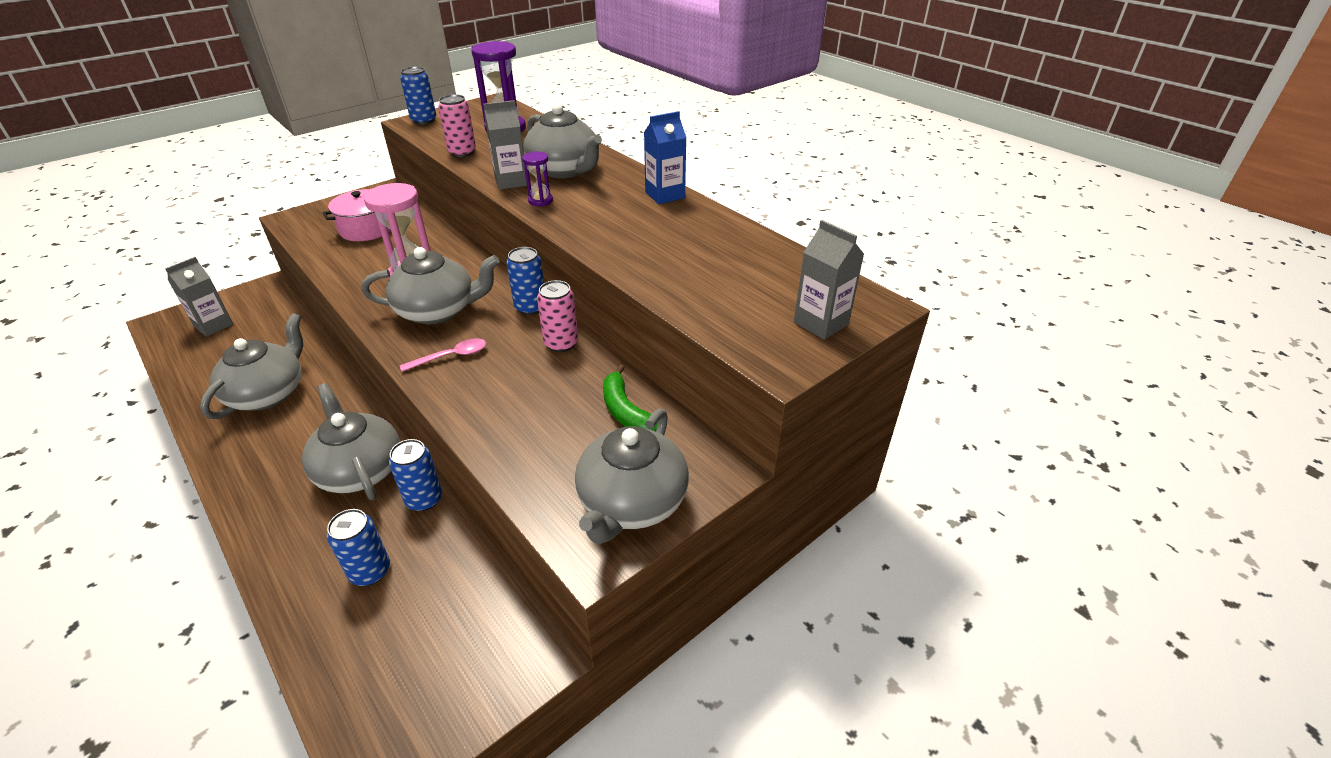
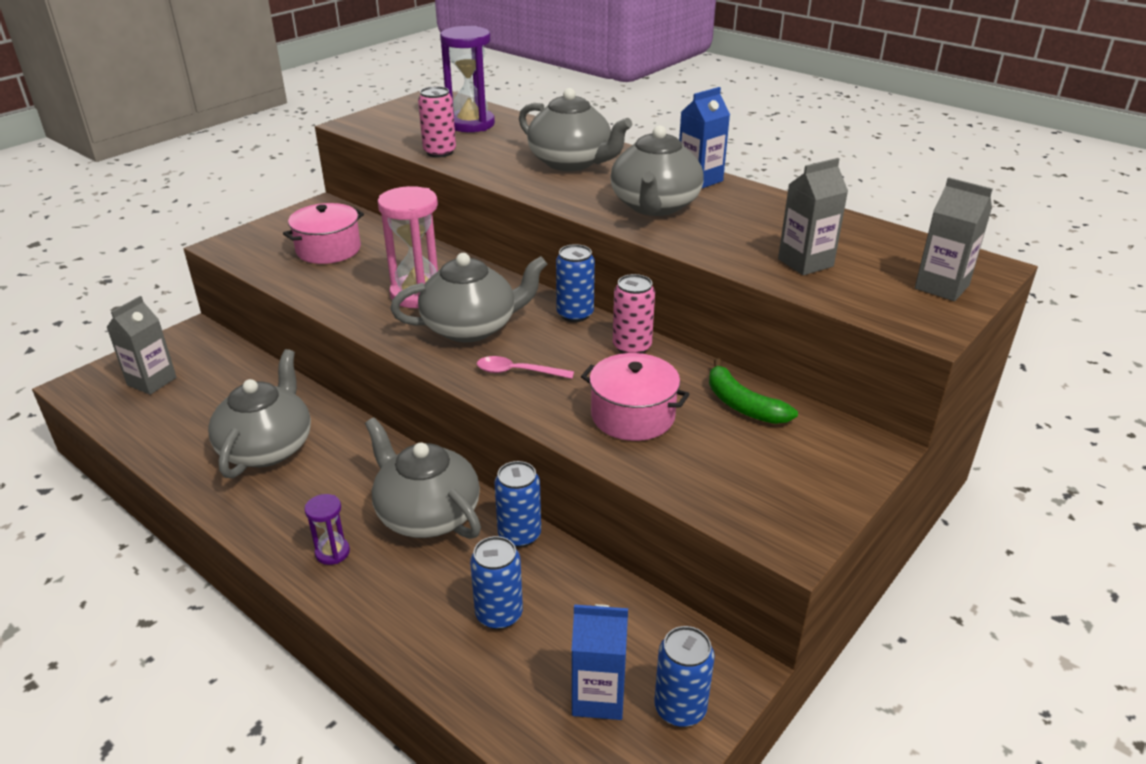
camera: 10 degrees left, 5 degrees down
(412, 664) = (598, 696): none -> blue carton
(424, 120) = (367, 121): blue can -> blue can (680, 708)
(451, 356) = (517, 372): pink spoon -> pink spoon turned 135 degrees counterclockwise
(511, 181) = (519, 178): grey carton -> grey carton (805, 263)
(524, 410) = (633, 415): none -> pink pot
(540, 201) = (567, 195): purple hourglass -> purple hourglass (332, 552)
(631, 503) = (800, 489): grey teapot -> grey teapot (654, 206)

